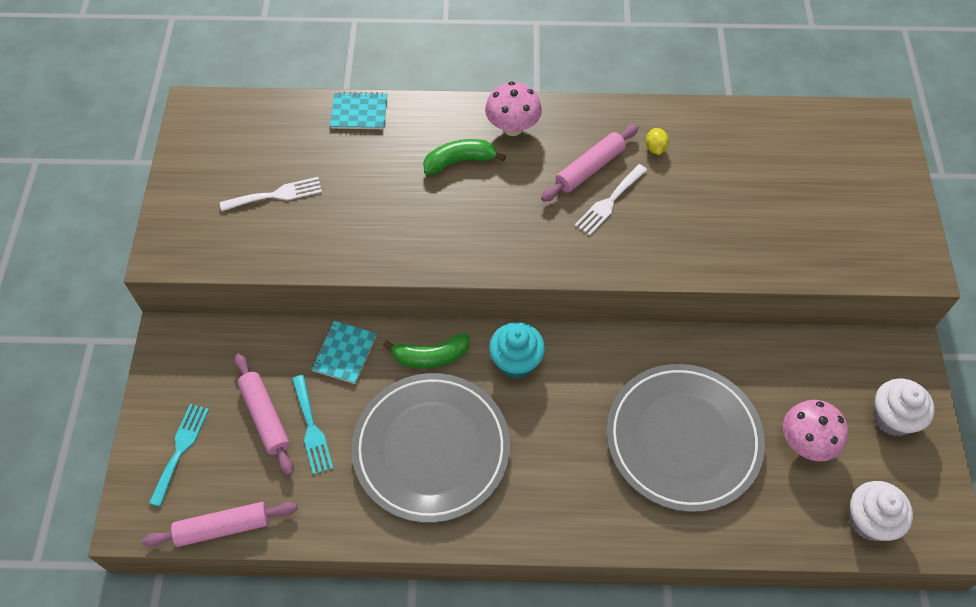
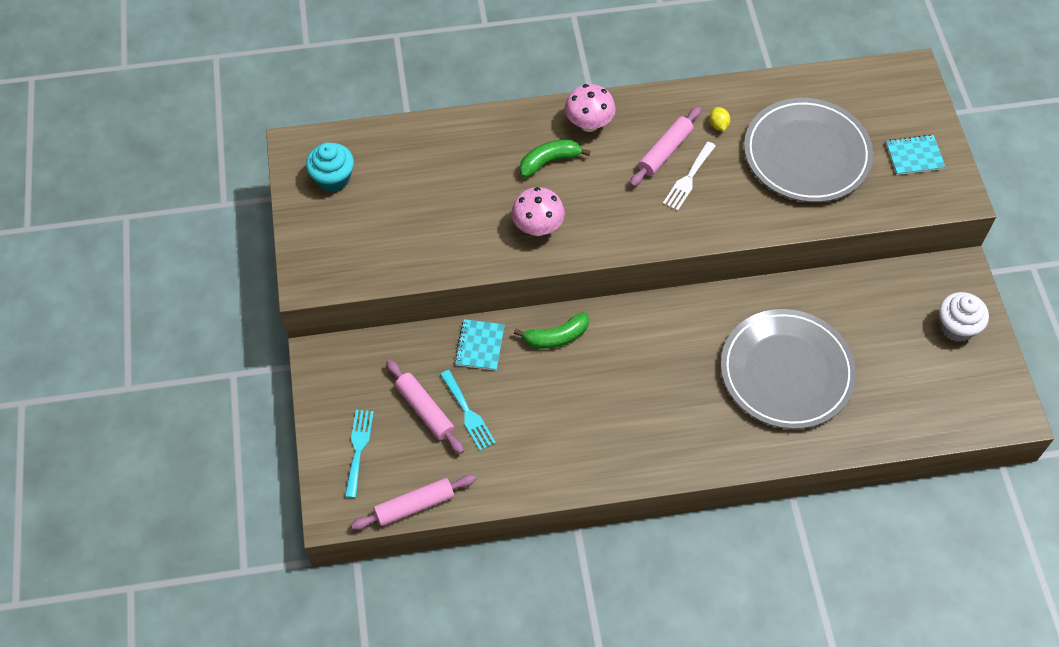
camera: 10 degrees left, 0 degrees up
(276, 195) = (393, 215): white fork -> none
(359, 112) = (447, 129): turquoise notebook -> turquoise notebook (914, 156)
(431, 449) = (575, 414): grey plate -> grey plate (806, 154)
(516, 361) = (631, 329): turquoise cupcake -> turquoise cupcake (333, 178)
(806, 442) = (888, 358): pink mushroom -> pink mushroom (537, 227)
(869, 520) = (950, 412): white cupcake -> none

